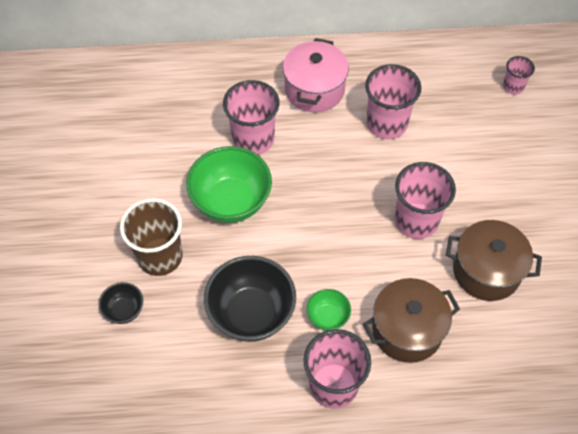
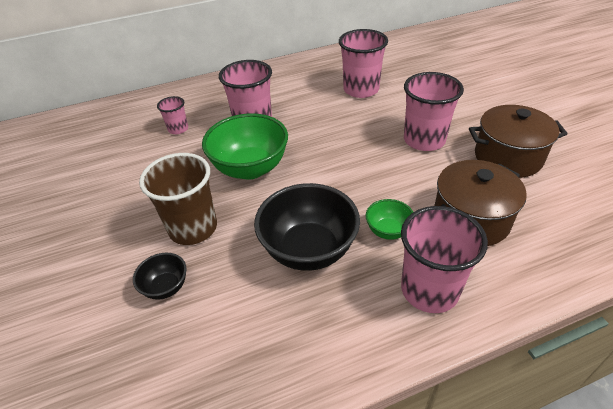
camera: 15 degrees left, 15 degrees down
(314, 89) = (291, 84): pink pot -> none
(513, 87) = (442, 51): pink cup -> pink cup (178, 129)

